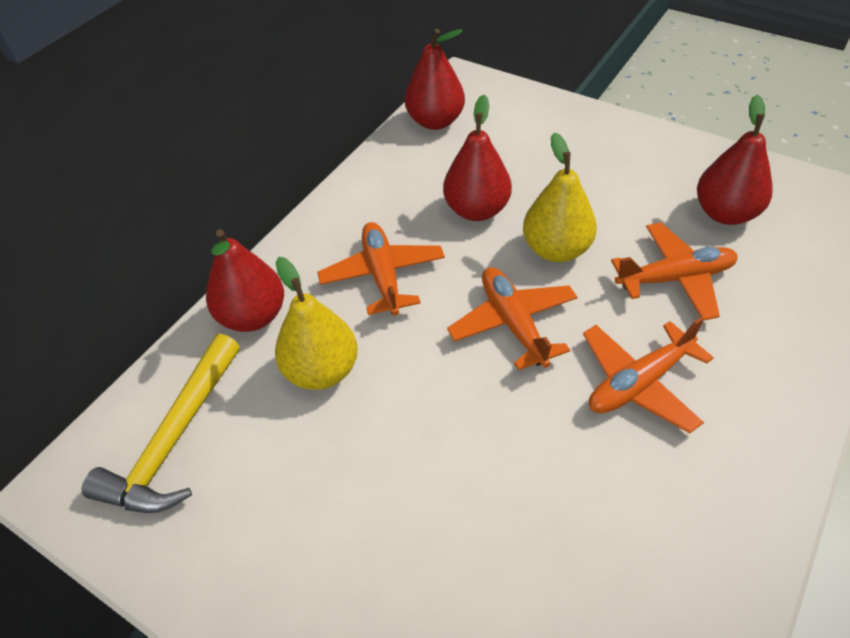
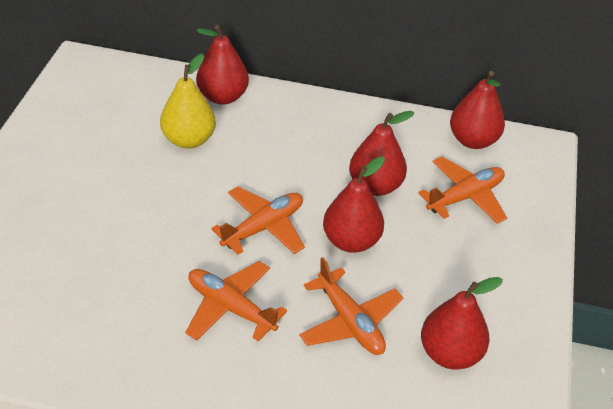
camera: 65 degrees right, 5 degrees down
(175, 438) = (121, 92): yellow hammer -> none
(383, 275) = (283, 149): orange plane -> orange plane (465, 197)
(556, 249) = (351, 241): yellow pear -> red pear

